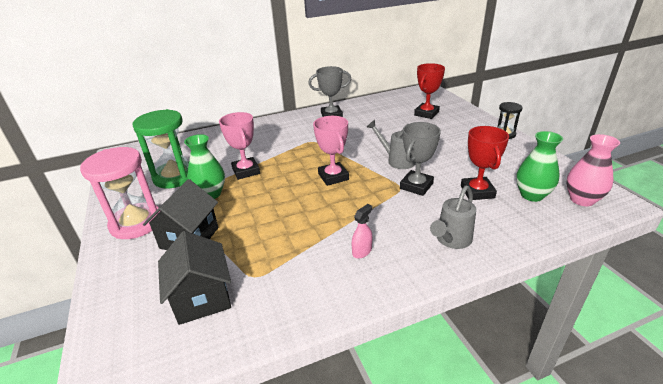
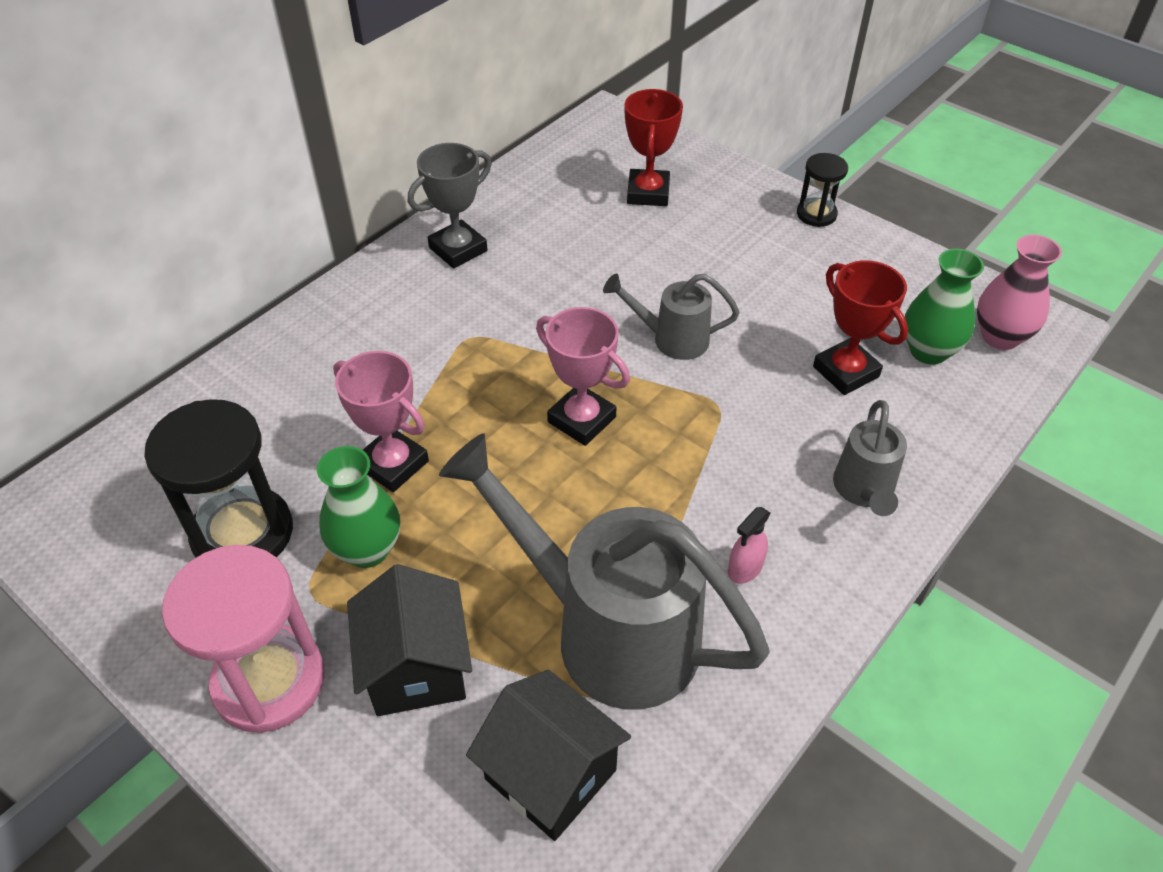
camera: 30 degrees left, 15 degrees up
(175, 176) = (243, 533): green hourglass -> black hourglass
(277, 253) = (609, 632): none -> grey watering can
(362, 251) = (745, 569): pink spray bottle -> pink spray bottle turned 150 degrees counterclockwise
(416, 186) = (742, 392): grey trophy -> none

